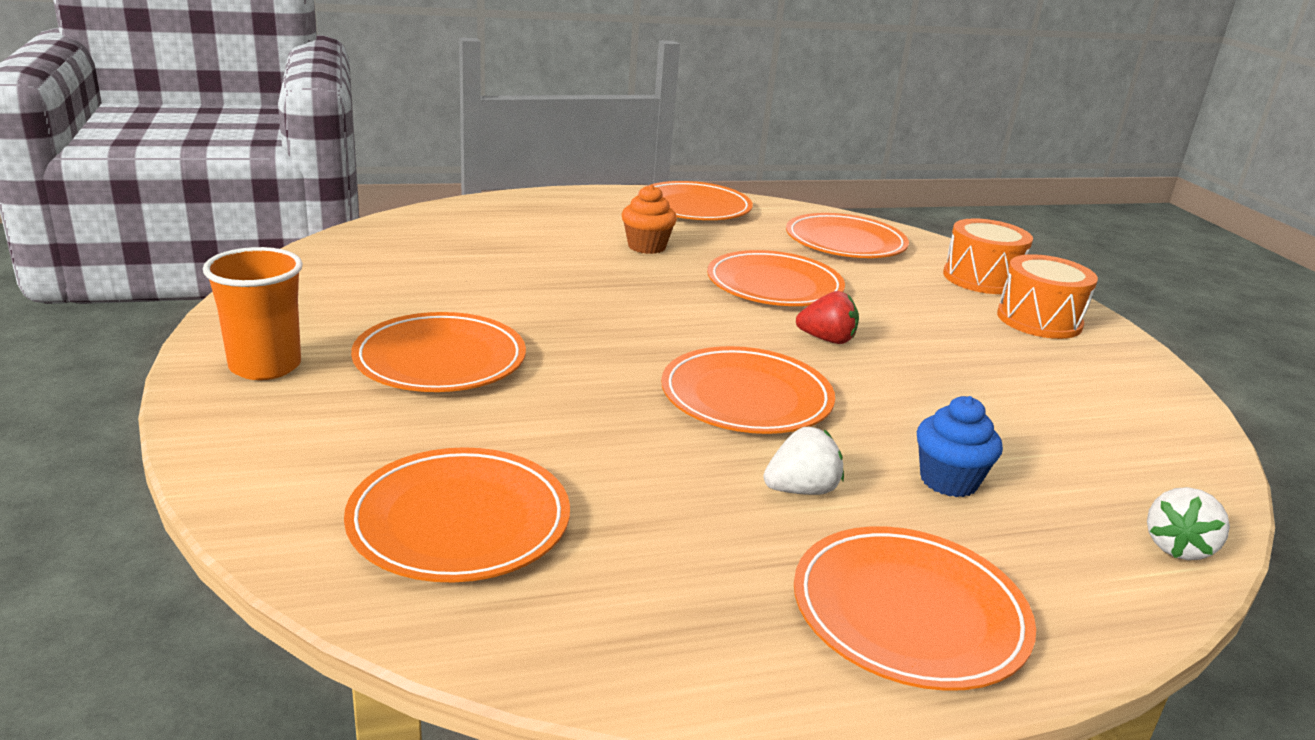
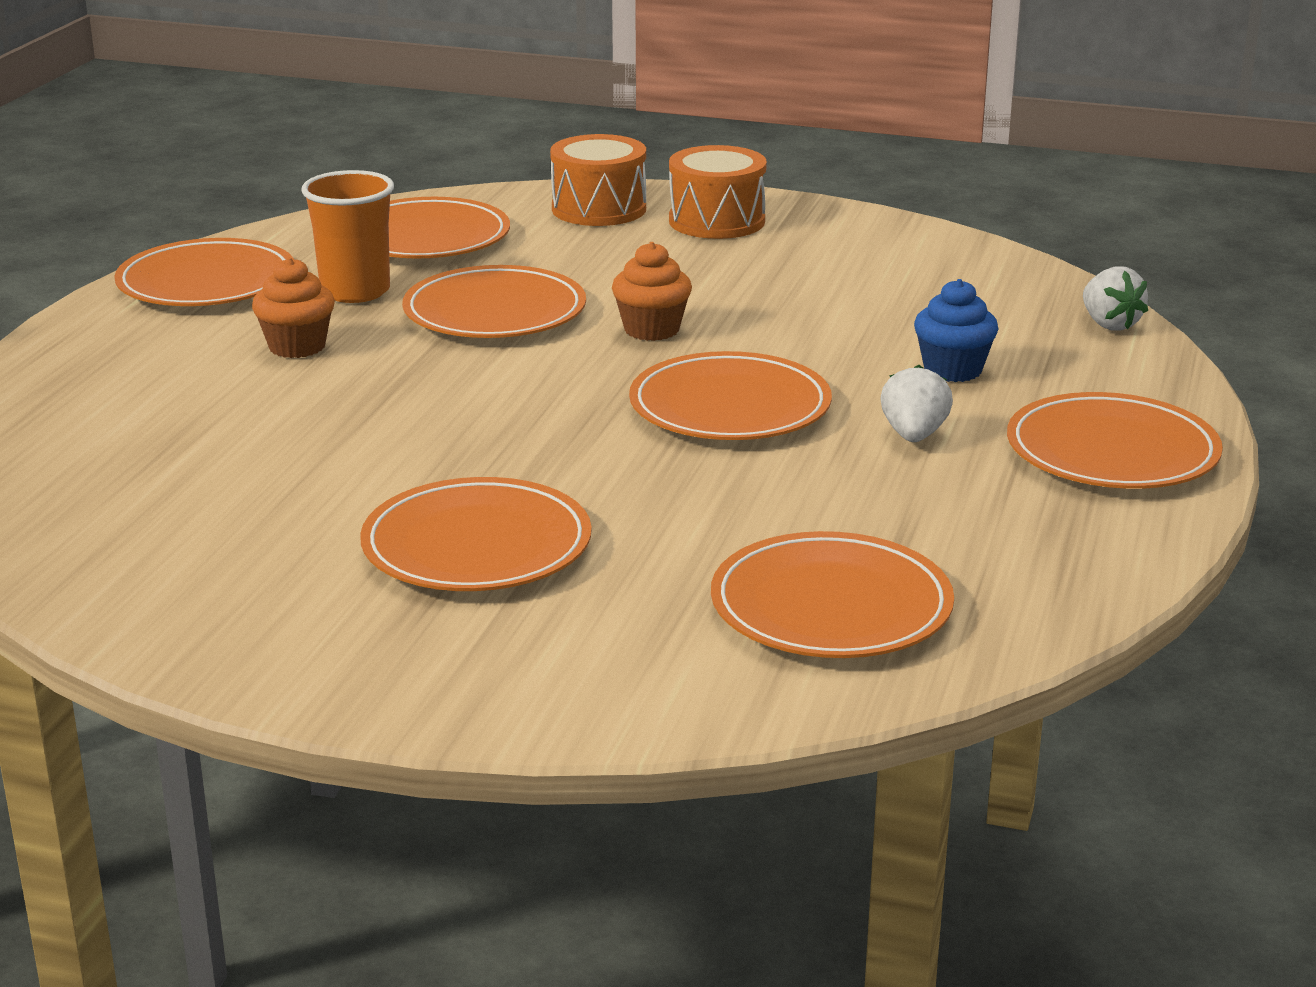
camera: 55 degrees left, 0 degrees up
(265, 366) = (377, 658): orange cup -> orange cup (355, 291)
(827, 340) = (651, 330): red strawberry -> orange cupcake

